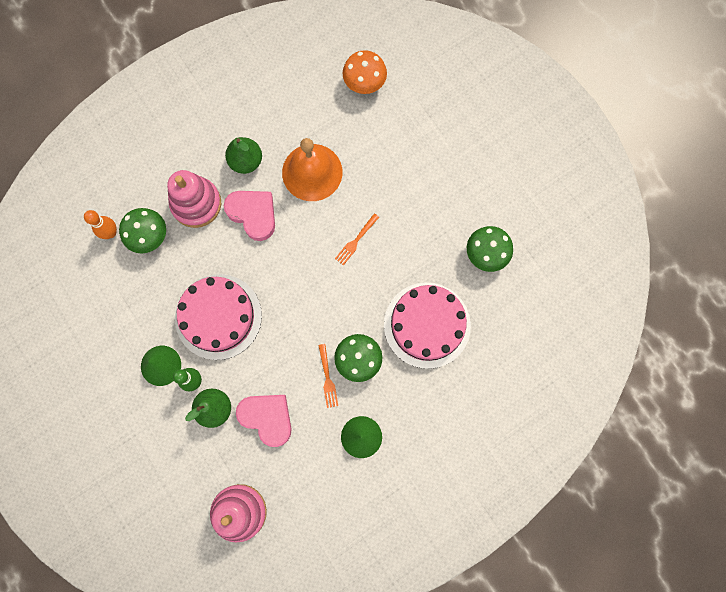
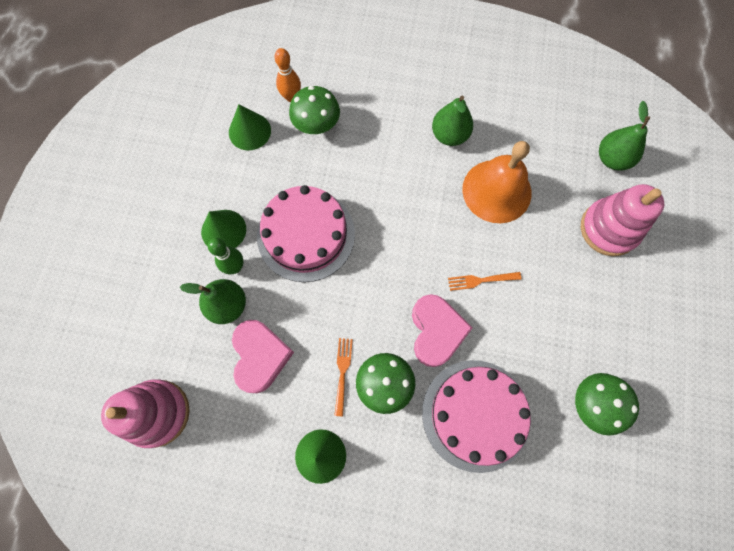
camera: 45 degrees right, 5 degrees down
(107, 284) = (249, 131): none -> green cone
(196, 203) = (377, 133): pink stacking toy -> pink stacking toy (609, 229)
(253, 214) = (414, 181): pink heart -> pink heart (436, 331)
(327, 378) = (342, 373): orange fork -> orange fork turned 150 degrees clockwise
(364, 83) = (612, 159): orange mushroom -> green pear

